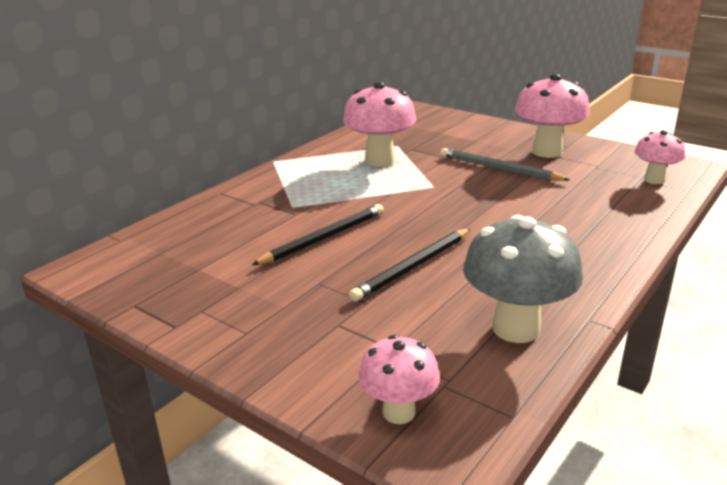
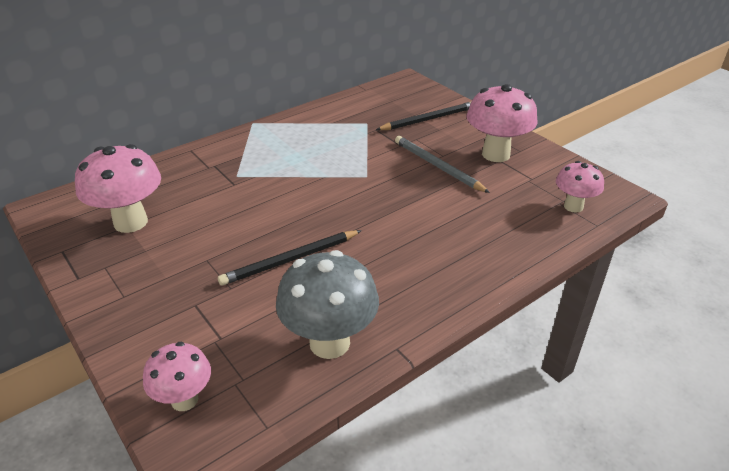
camera: 15 degrees right, 10 degrees up
(323, 238) = (240, 214): black pencil -> black pencil (428, 119)
(380, 160) = (340, 138): pink mushroom -> pink mushroom (131, 222)

